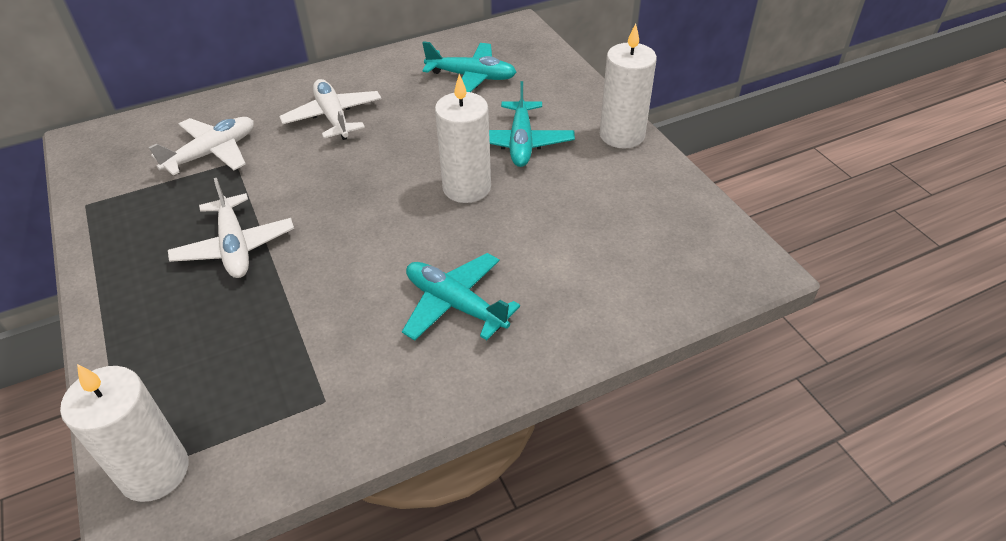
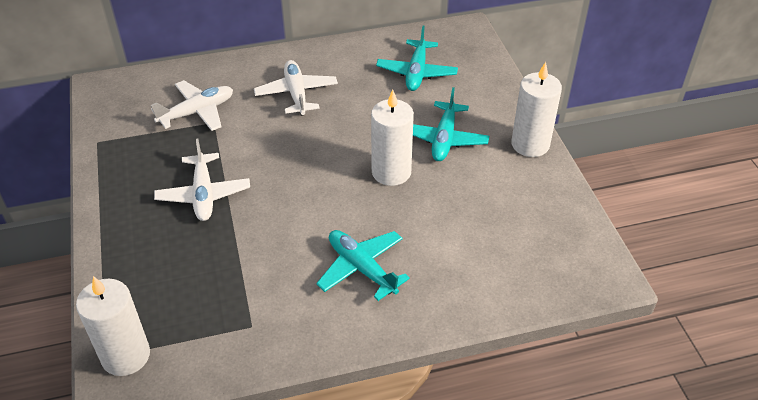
camera: 10 degrees right, 0 degrees up
(471, 77) = (416, 72): turquoise plane -> turquoise plane turned 75 degrees clockwise

